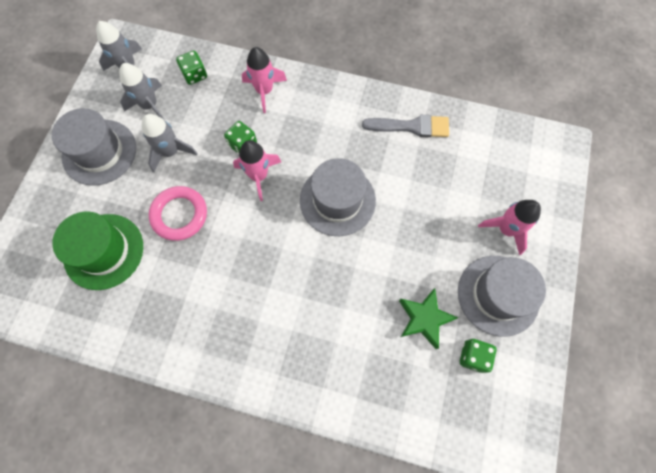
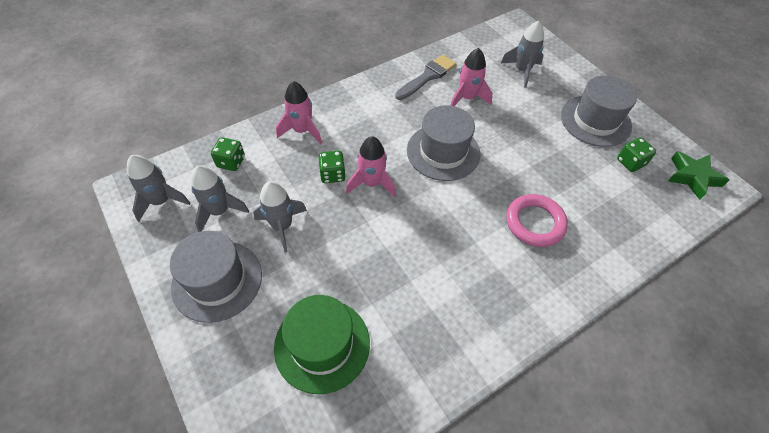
camera: 50 degrees left, 15 degrees down
(179, 215) = (349, 260): pink ring -> pink ring (535, 223)
(424, 319) = (582, 168): green star -> green star (692, 177)
(499, 192) = (522, 71): none -> grey rocket
(506, 229) = (551, 86): pink rocket -> pink rocket (467, 98)

